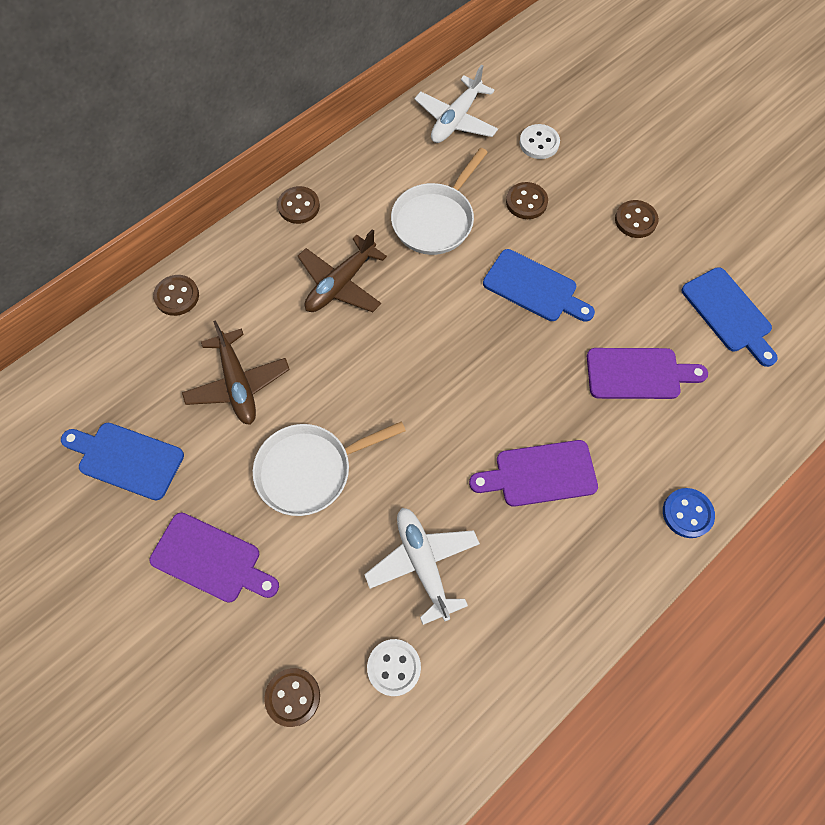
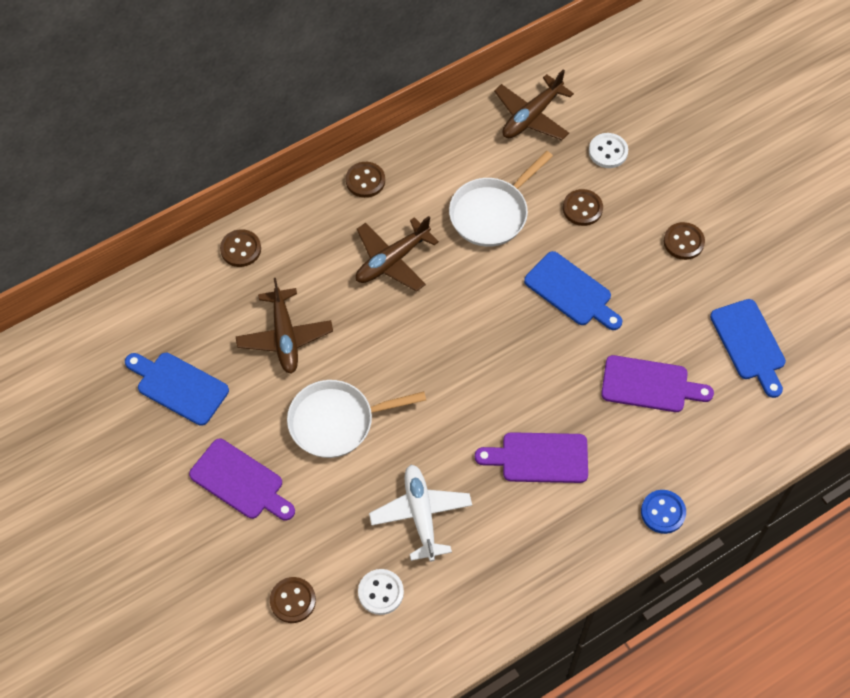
camera: 10 degrees right, 5 degrees down
(456, 120) = (532, 116): white plane -> brown plane

